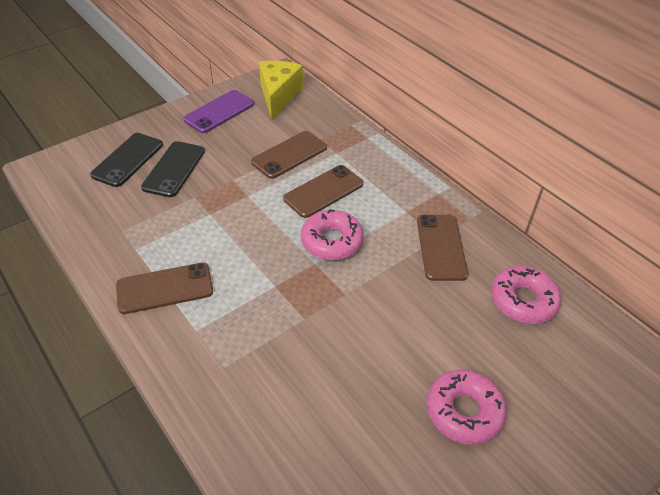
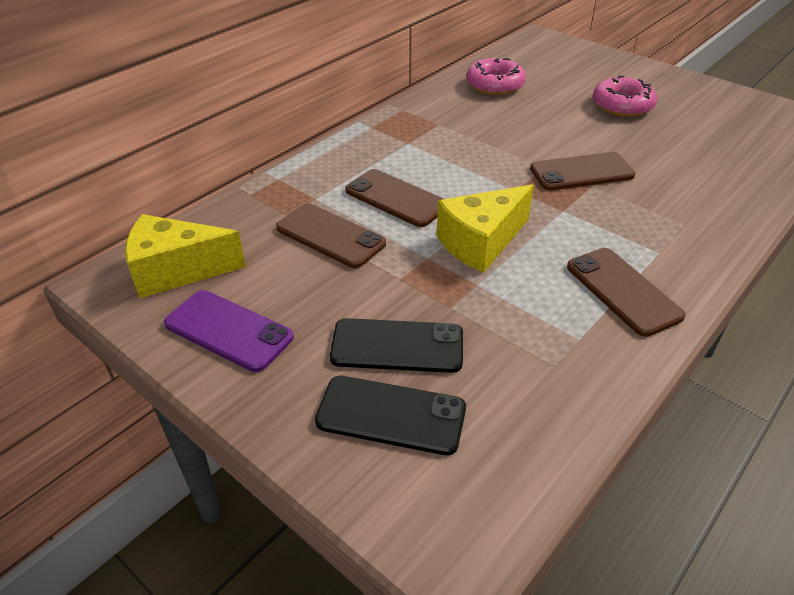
camera: 100 degrees left, 5 degrees down
(252, 225) = (481, 242): none -> yellow cheese
(332, 241) = (477, 183): pink donut -> none
(441, 247) = (451, 122): brown phone -> brown phone (581, 172)

